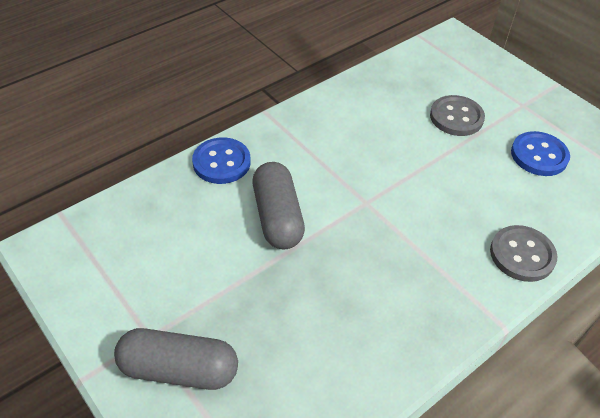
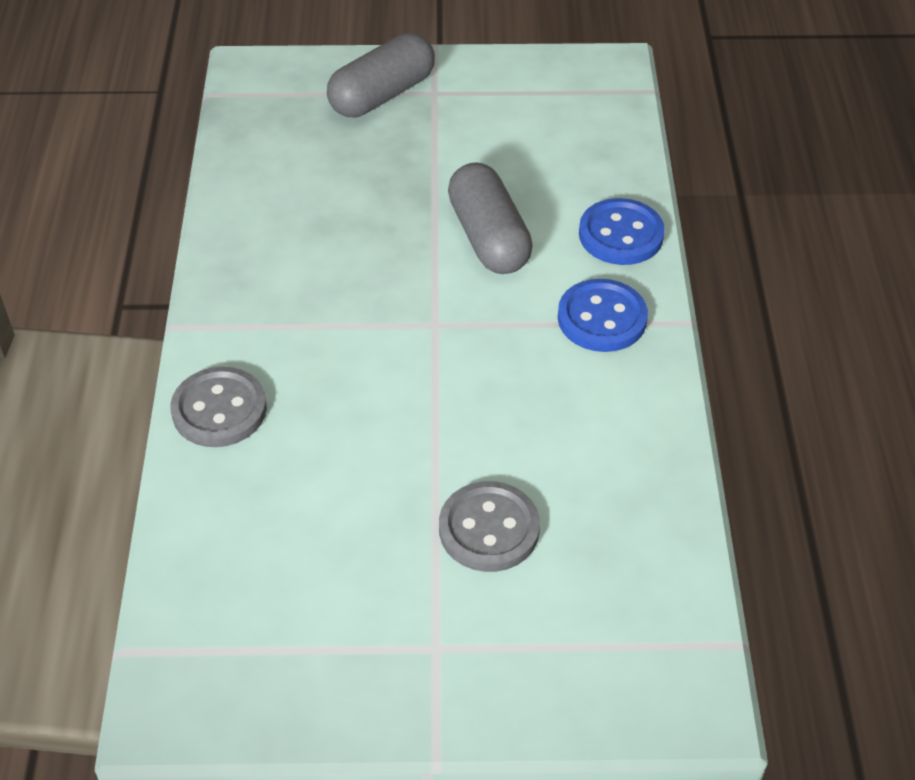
camera: 130 degrees right, 0 degrees up
(277, 217) = (489, 237): grey capsule -> grey capsule turned 45 degrees clockwise
(539, 155) = (326, 568): blue button -> blue button (602, 318)

